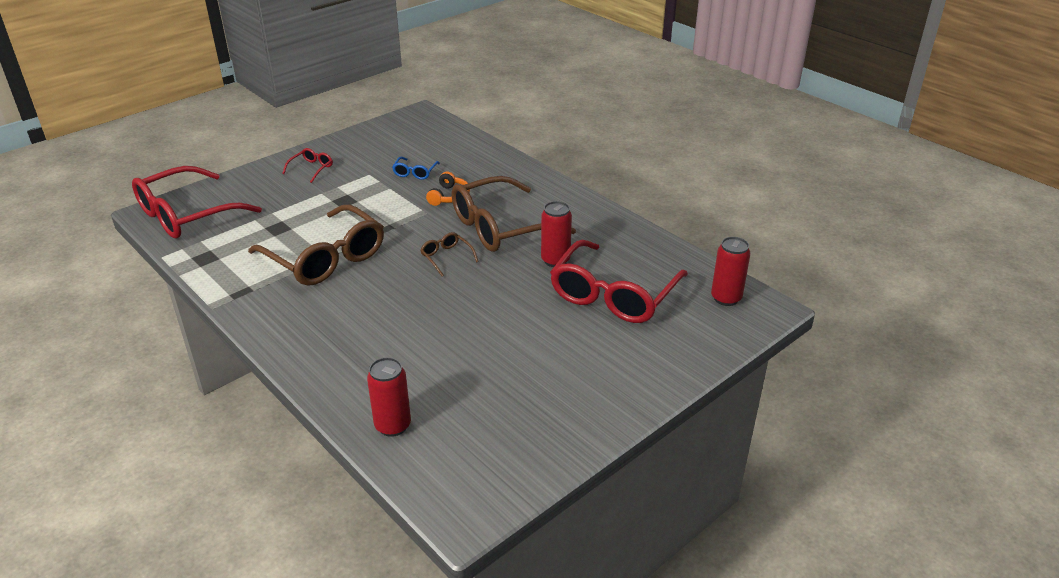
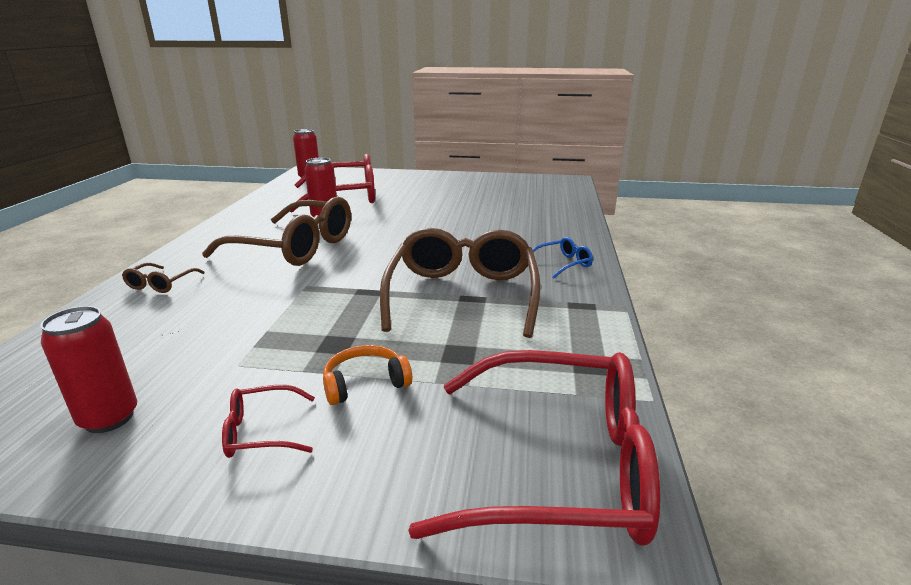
camera: 130 degrees left, 10 degrees down
(393, 426) = (561, 205): red can -> red can (109, 418)
(415, 173) = (204, 332): blue glasses -> blue glasses (563, 264)
(446, 257) = (376, 249): brown glasses -> brown glasses (161, 284)
(449, 196) = (254, 288): orange headphones -> orange headphones (365, 383)

